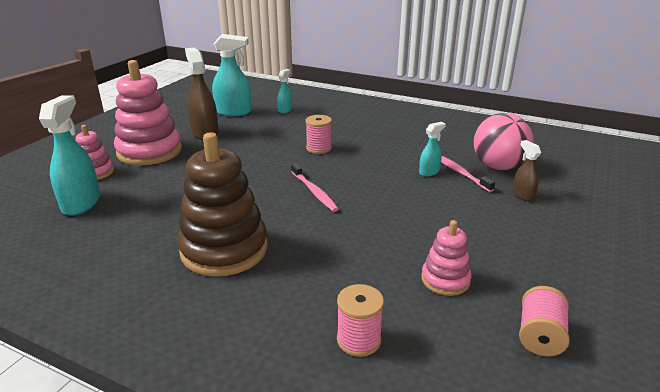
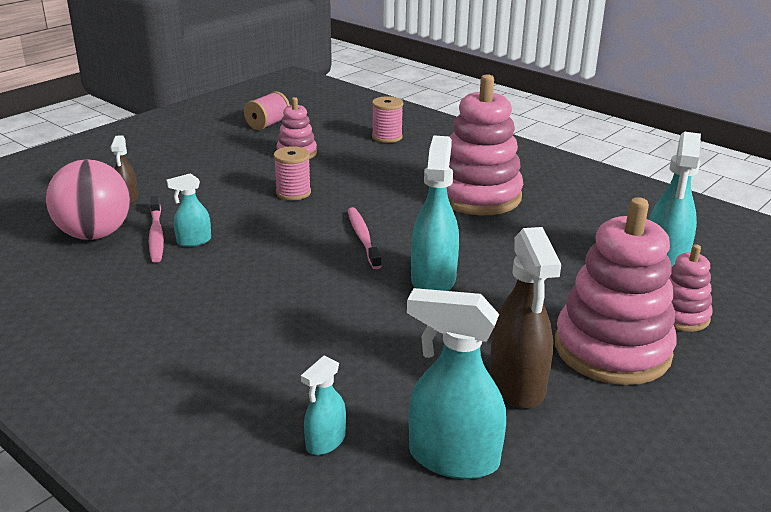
camera: 165 degrees left, 0 degrees up
(224, 249) = (478, 196): brown stacking toy -> pink stacking toy
(254, 171) = (433, 280): none -> turquoise spray bottle
(319, 148) = (316, 307): pink spool -> pink spool (293, 193)

